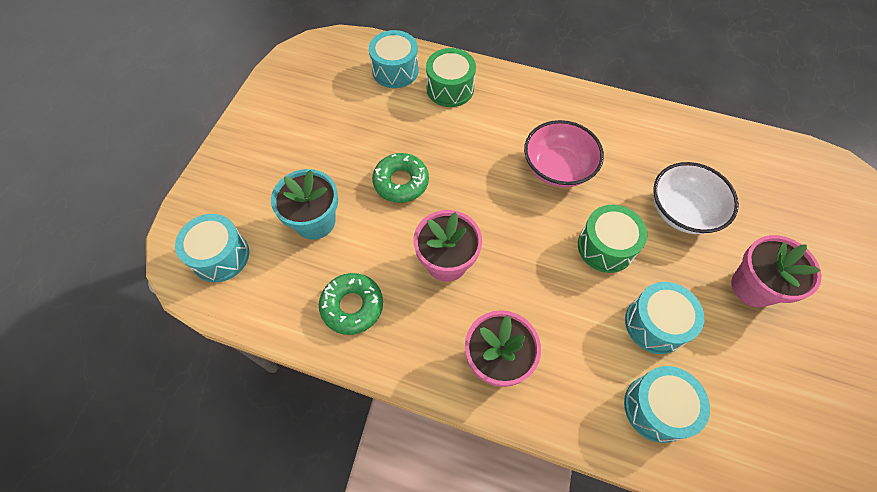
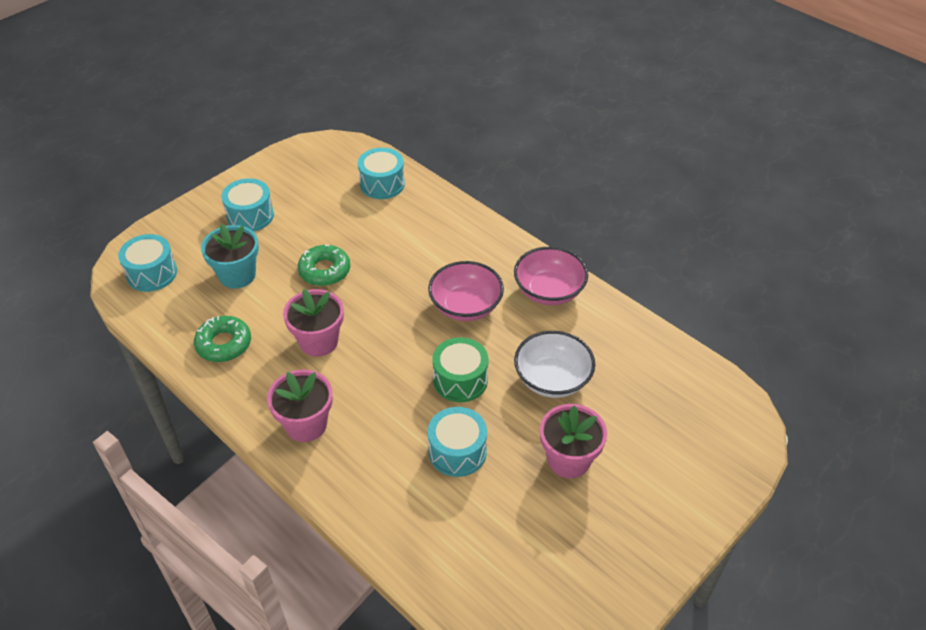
camera: 25 degrees right, 15 degrees down
(450, 88) = (419, 213): green drum -> none
(618, 124) = (549, 291): none -> pink bowl
(657, 408) = (410, 509): turquoise drum -> turquoise drum (250, 216)

